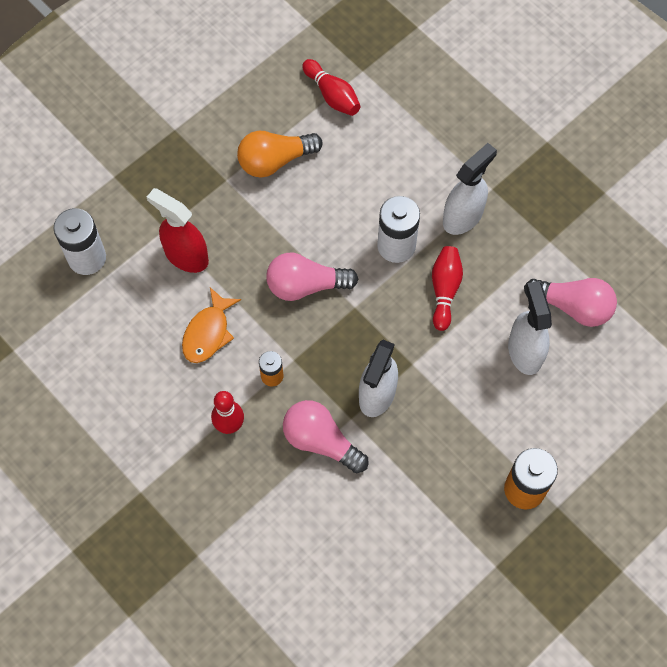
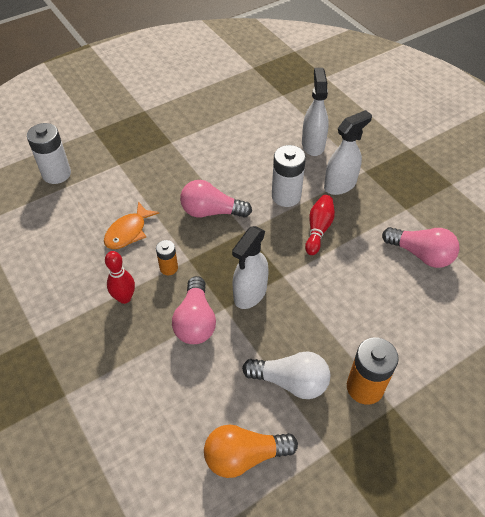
camera: 10 degrees right, 15 degrees down
(186, 255) = (128, 182): red spray bottle -> none
(275, 161) = (209, 135): orange light bulb -> orange light bulb (244, 456)
(321, 441) = (195, 321): pink light bulb -> pink light bulb turned 135 degrees counterclockwise
(332, 95) = (258, 105): red bowling pin -> none
(442, 497) = (290, 381): none -> white light bulb
(525, 351) = (377, 280): white spray bottle -> white spray bottle (313, 145)

